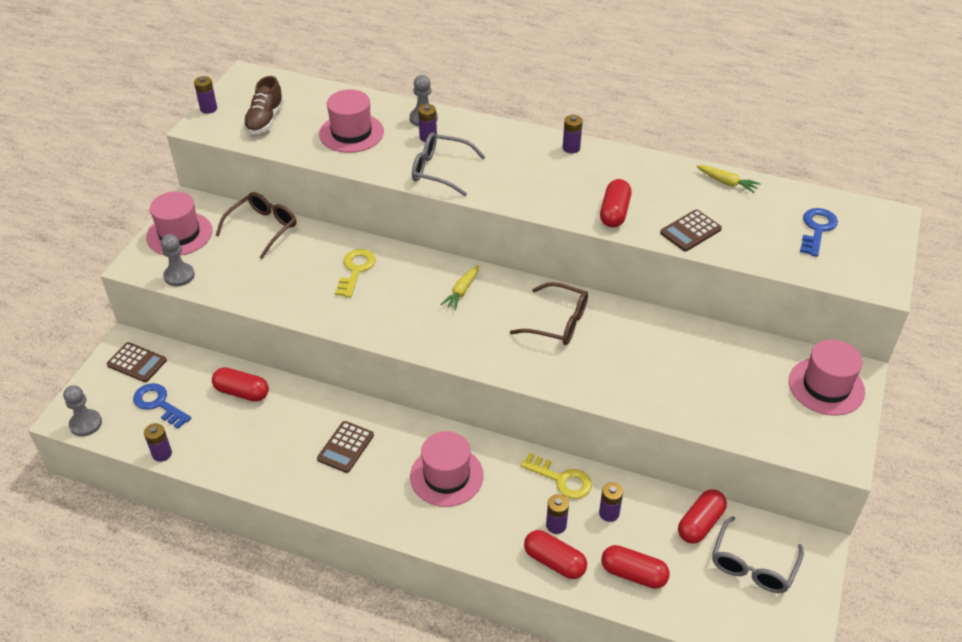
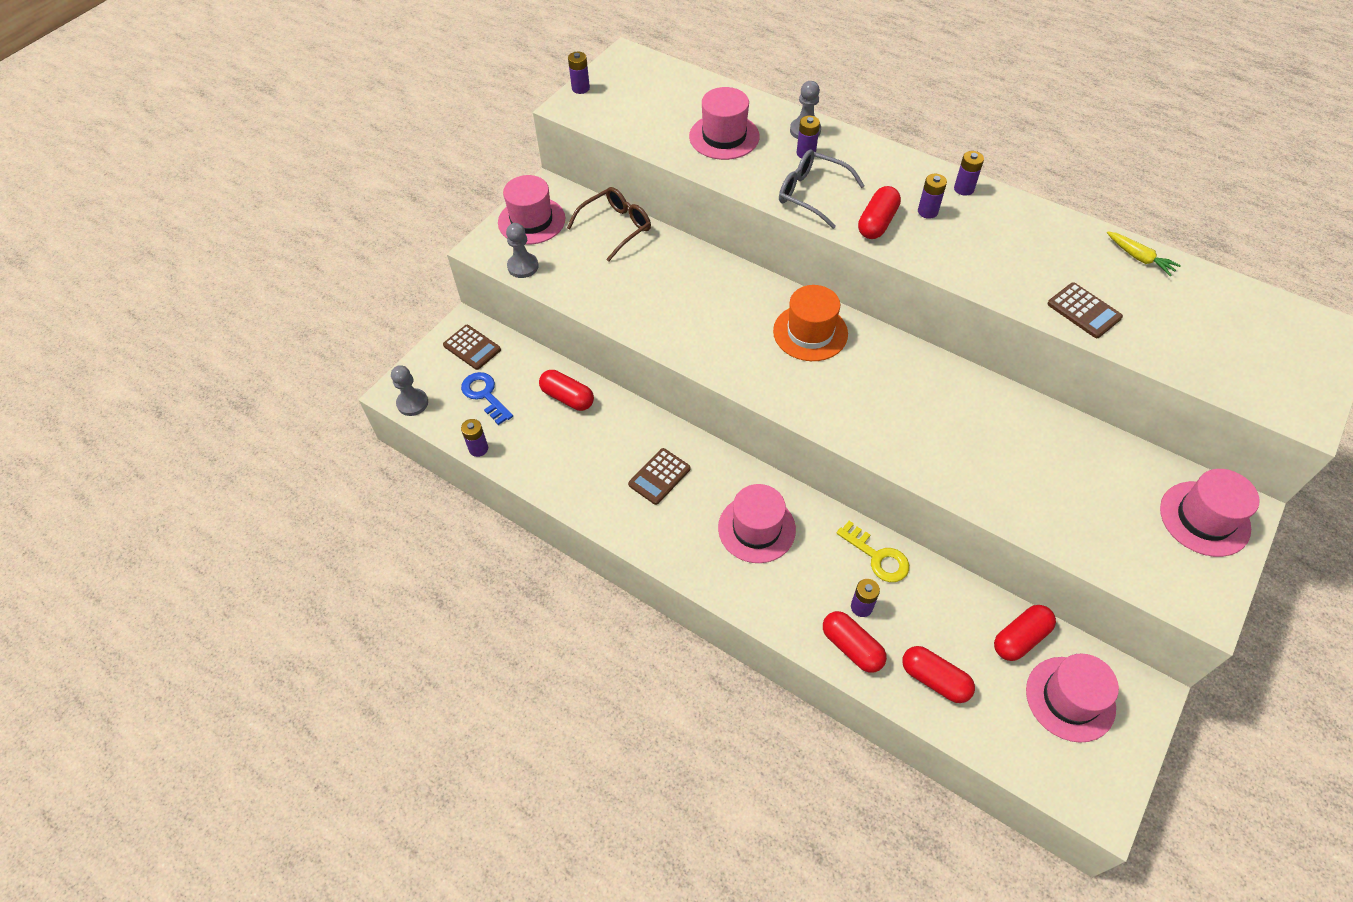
camera: 15 degrees right, 10 degrees up
(265, 120) = (636, 109): brown shoe -> none
(356, 270) = (702, 290): yellow key -> none
(462, 291) = (810, 332): yellow carrot -> orange hat
(558, 322) = (908, 387): brown glasses -> none
(609, 513) = (921, 605): purple battery -> purple battery (927, 211)
(614, 212) = (998, 274): red capsule -> red capsule (877, 223)
(690, 231) = (1084, 311): brown calculator -> brown calculator turned 105 degrees counterclockwise
(753, 565) = (1070, 699): grey glasses -> pink hat
(817, 229) = (1239, 333): blue key -> none

